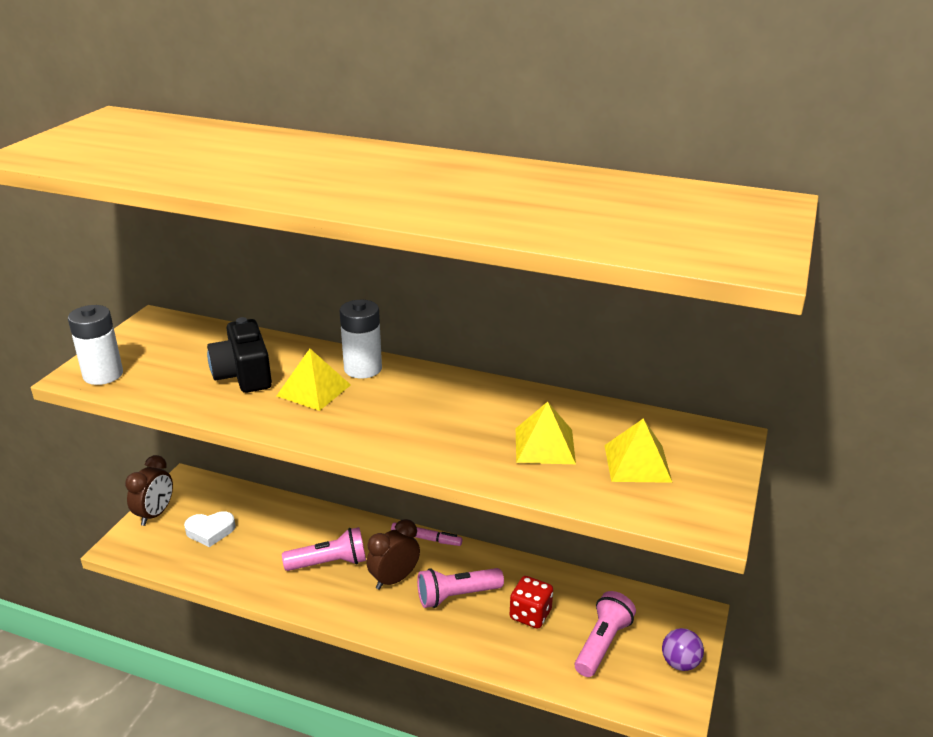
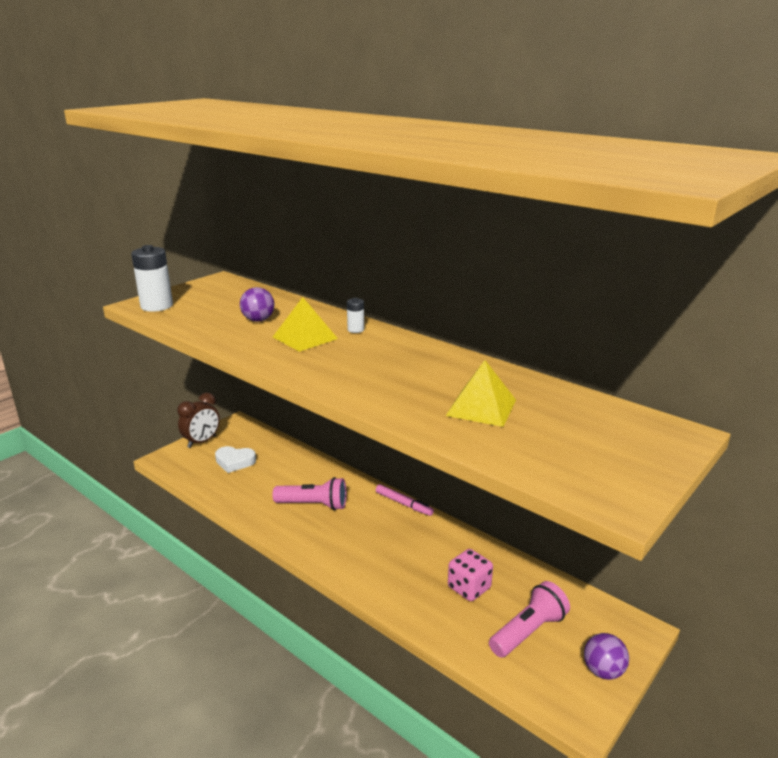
camera: 20 degrees right, 5 degrees down
(243, 374) = (258, 320): black camera -> purple ball
(363, 369) = (355, 330): white battery -> white battery, size x0.50
(394, 579) = (360, 529): brown clock -> none
(457, 596) = (408, 556): pink flashlight -> none
(530, 614) = (469, 588): red dice -> pink dice
(637, 463) = (567, 437): yellow pyramid -> none

